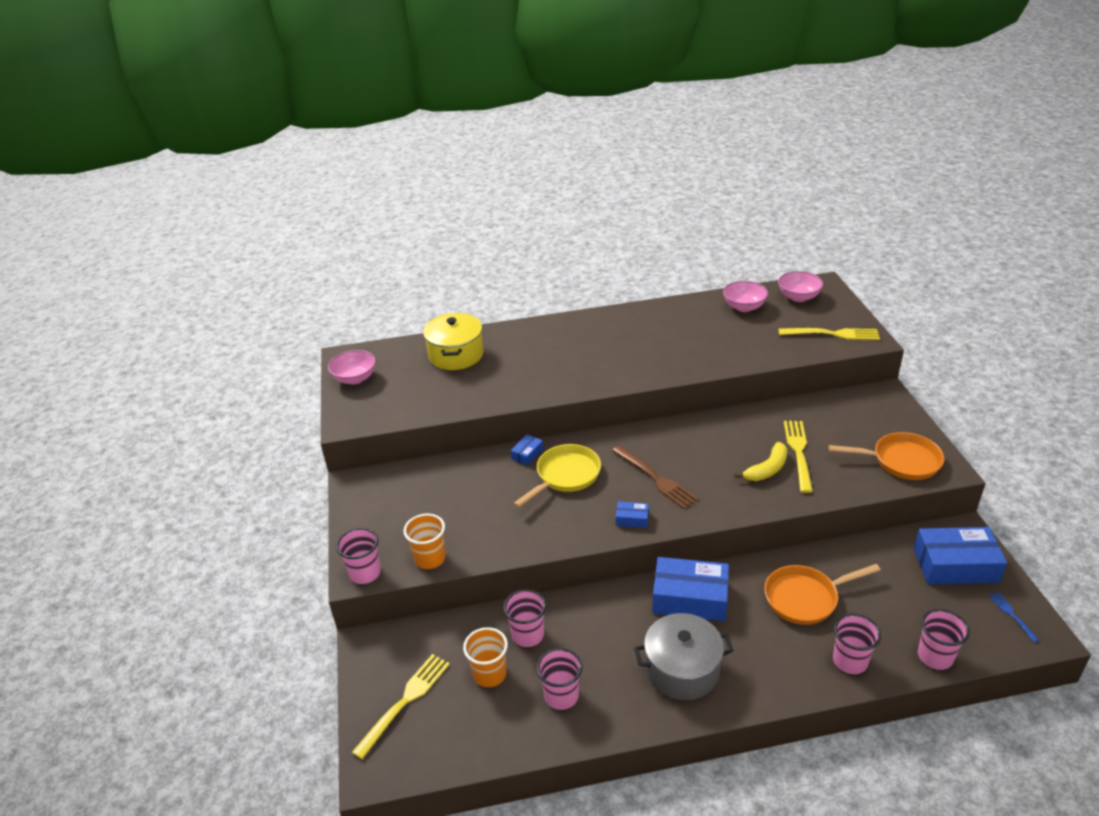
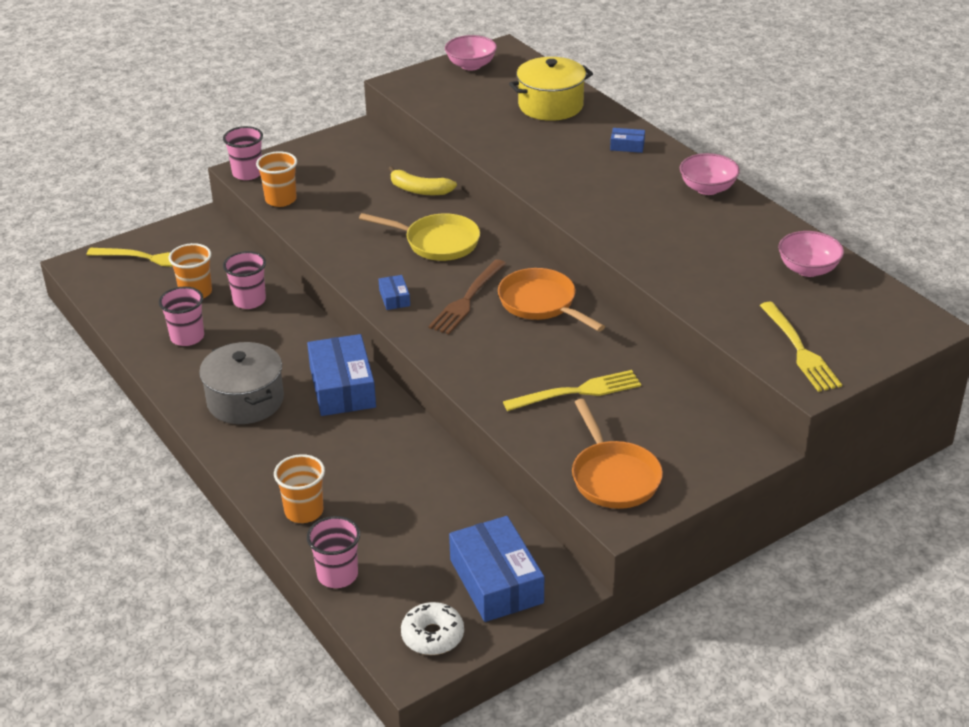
camera: 65 degrees right, 0 degrees up
(527, 454) = (458, 212): blue box -> blue box (627, 146)
(767, 469) = (531, 373): yellow banana -> yellow banana (419, 190)
(798, 297) = (873, 309): pink bowl -> pink bowl (707, 188)
(805, 598) = (381, 466): orange pan -> orange pan (541, 303)
(850, 661) = (304, 511): pink cup -> orange cup
(1012, 615) = (432, 636): blue fork -> white donut

